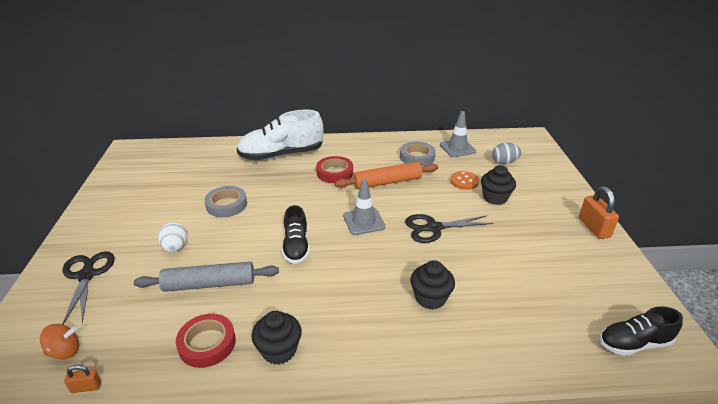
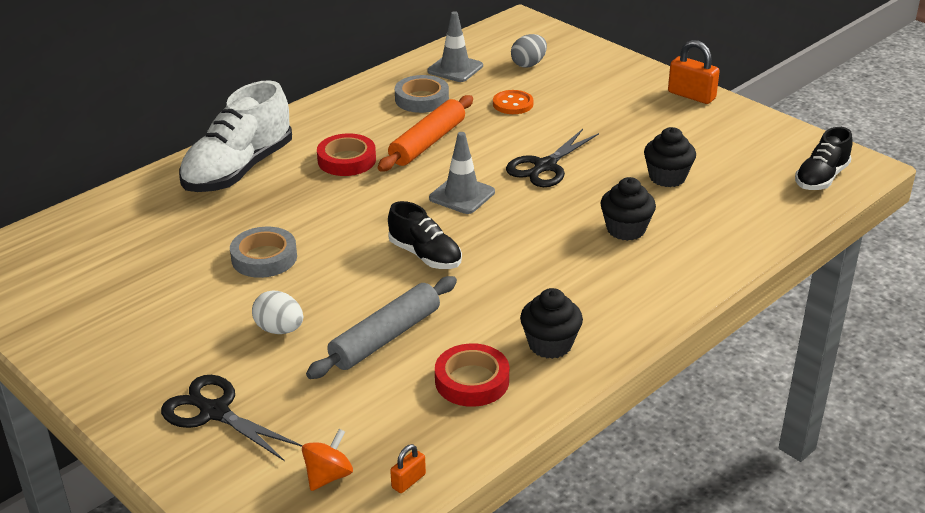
camera: 40 degrees left, 0 degrees up
(495, 198) = (566, 107): black cupcake -> black cupcake (667, 177)

